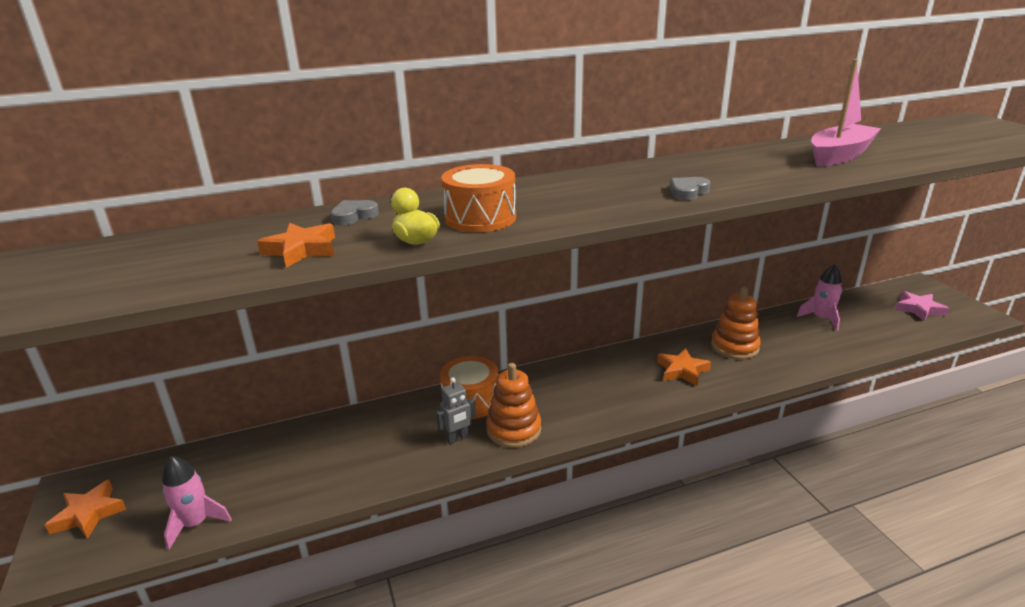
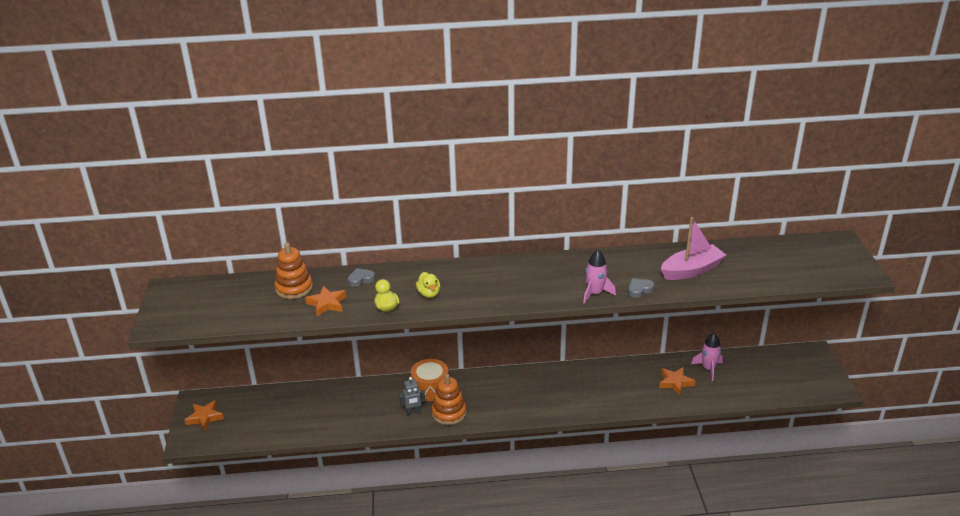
camera: 15 degrees right, 5 degrees up
(196, 523) = (258, 434): pink rocket -> pink rocket (595, 293)
(480, 218) = (429, 294): orange drum -> yellow duck
(682, 371) = (578, 392): orange star -> orange star (675, 382)
(688, 192) = (562, 291): grey heart -> grey heart (639, 289)
(734, 347) = (627, 380): orange stacking toy -> orange stacking toy (294, 288)
(918, 309) = (791, 374): pink star -> none

